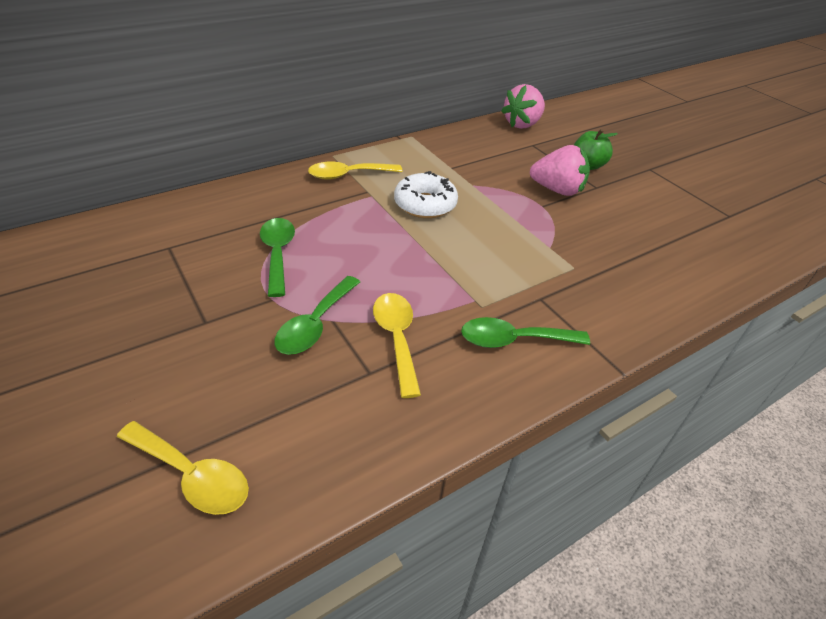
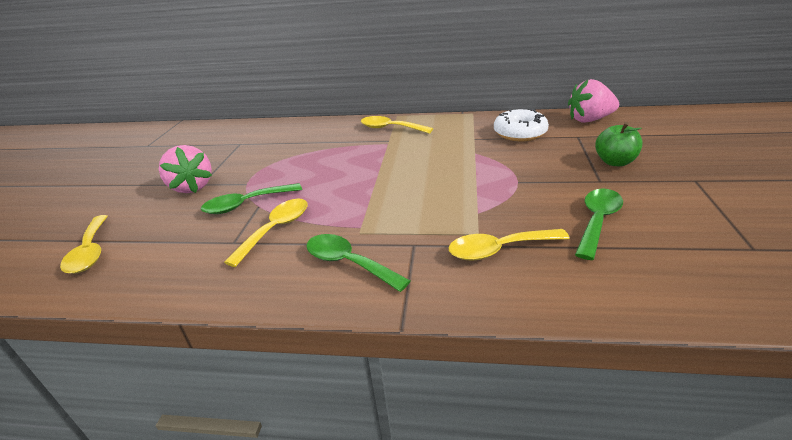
camera: 45 degrees right, 10 degrees down
(278, 254) = (284, 161): green spoon -> green spoon (597, 221)
(425, 204) = (417, 157): white donut -> white donut (520, 133)
(557, 190) = (551, 173): pink strawberry -> pink strawberry (192, 187)
(605, 276) = (499, 250): none -> yellow spoon

